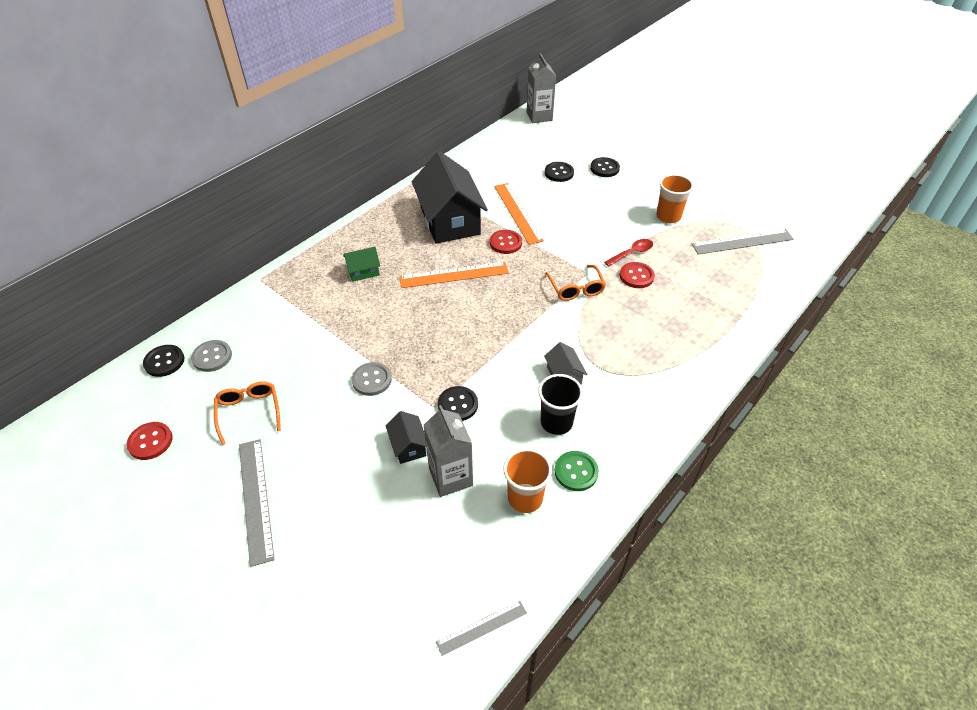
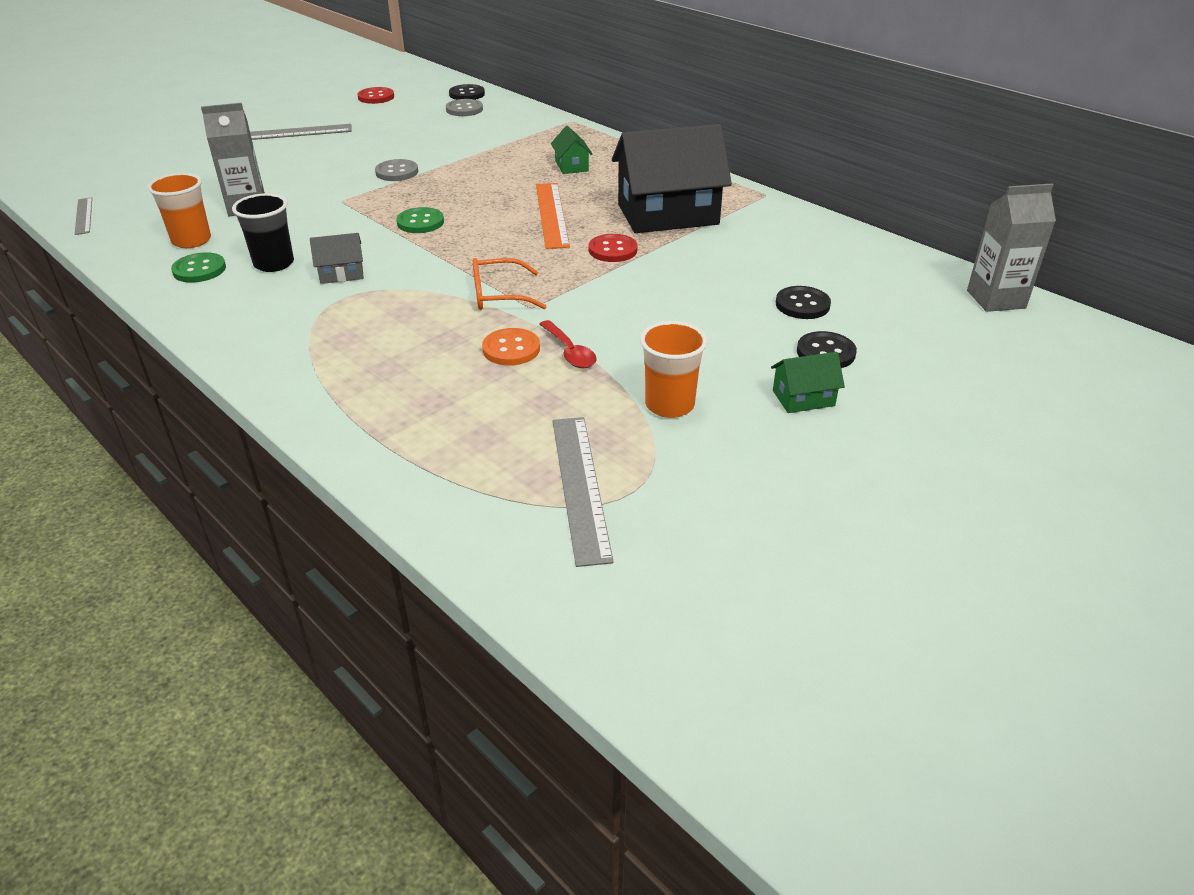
camera: 95 degrees right, 10 degrees down
(249, 412) = (387, 126): orange glasses -> none
(408, 446) = (299, 188): black house -> none
(458, 405) = (336, 212): black button -> none
(473, 346) = (420, 222): none -> green button
(517, 213) = (685, 262): orange ruler -> none
(636, 276) = (511, 349): red button -> orange button
(646, 177) = (803, 398): none -> green house

